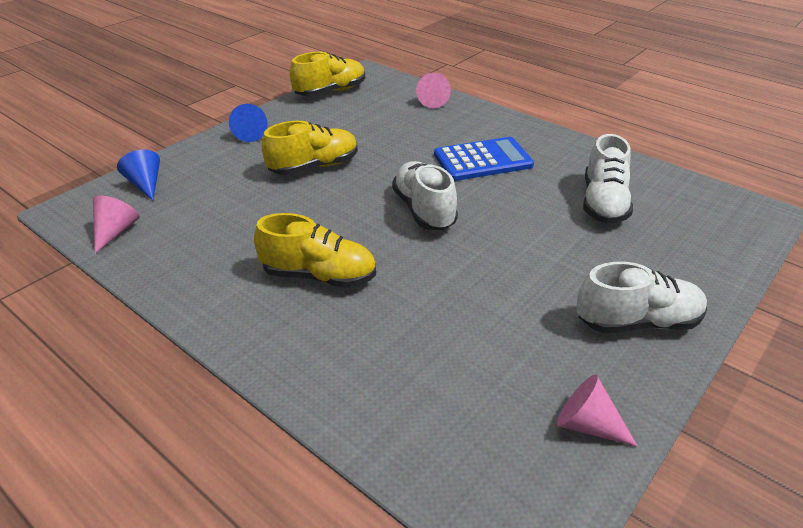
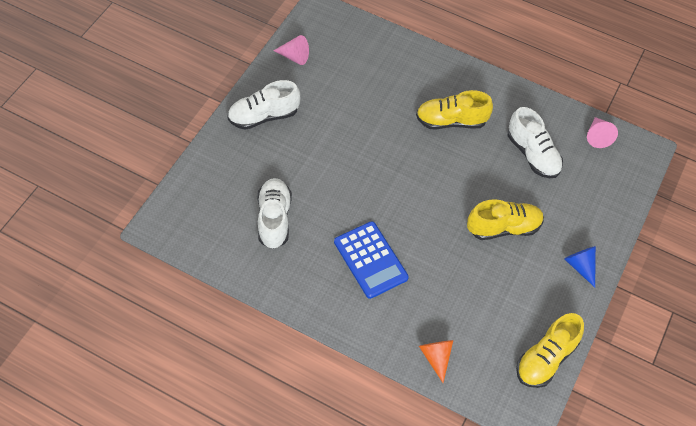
camera: 165 degrees right, 20 degrees up
(145, 184) = (615, 185): blue cone -> none
(314, 167) = (503, 227): yellow shoe -> yellow shoe turned 150 degrees counterclockwise
(424, 210) = (403, 190): white shoe -> white shoe (532, 154)
(432, 101) = (436, 357): pink cone -> orange cone
(483, 160) = (370, 260): blue calculator -> blue calculator turned 90 degrees counterclockwise

